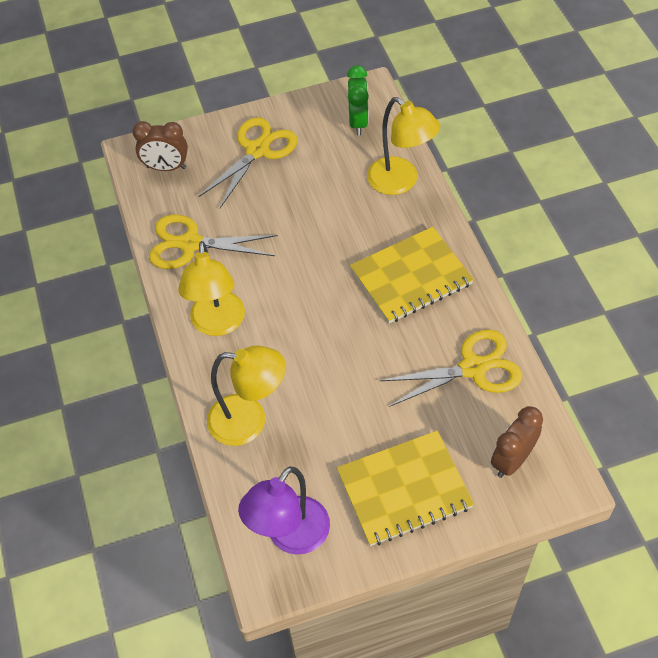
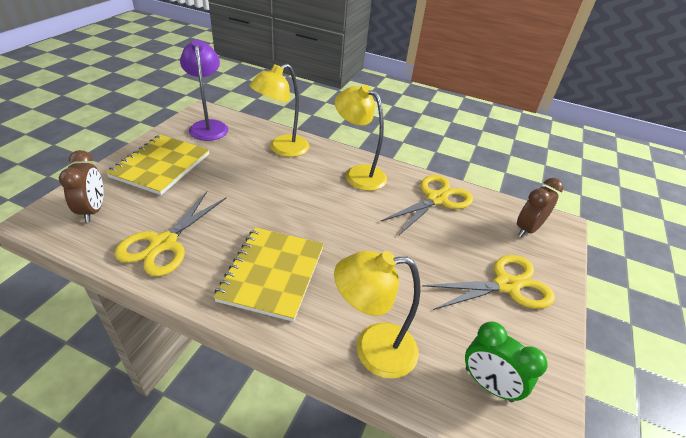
camera: 125 degrees right, 15 degrees down
(257, 150) = (506, 285): yellow scissors -> yellow scissors turned 90 degrees counterclockwise

